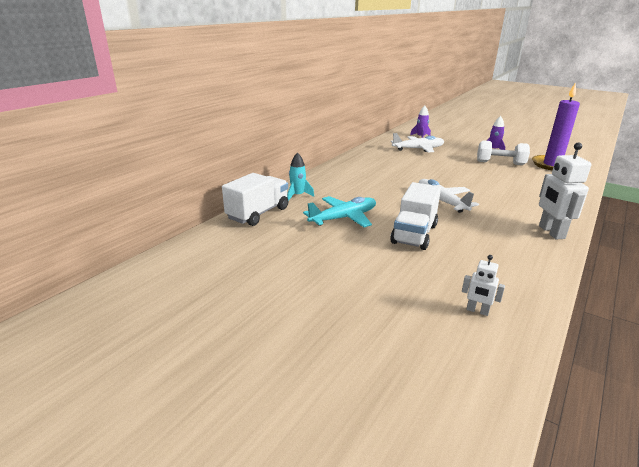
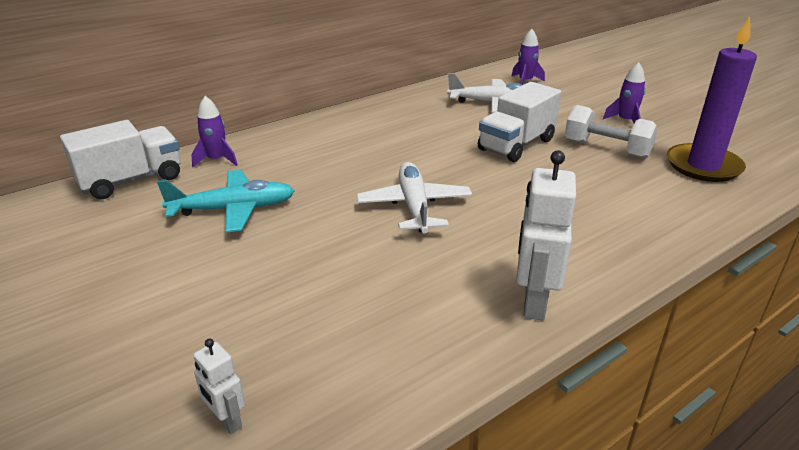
camera: 20 degrees right, 5 degrees up
(298, 195) = (217, 160): turquoise rocket -> purple rocket
(414, 234) = (301, 258): white truck -> white truck (516, 145)

